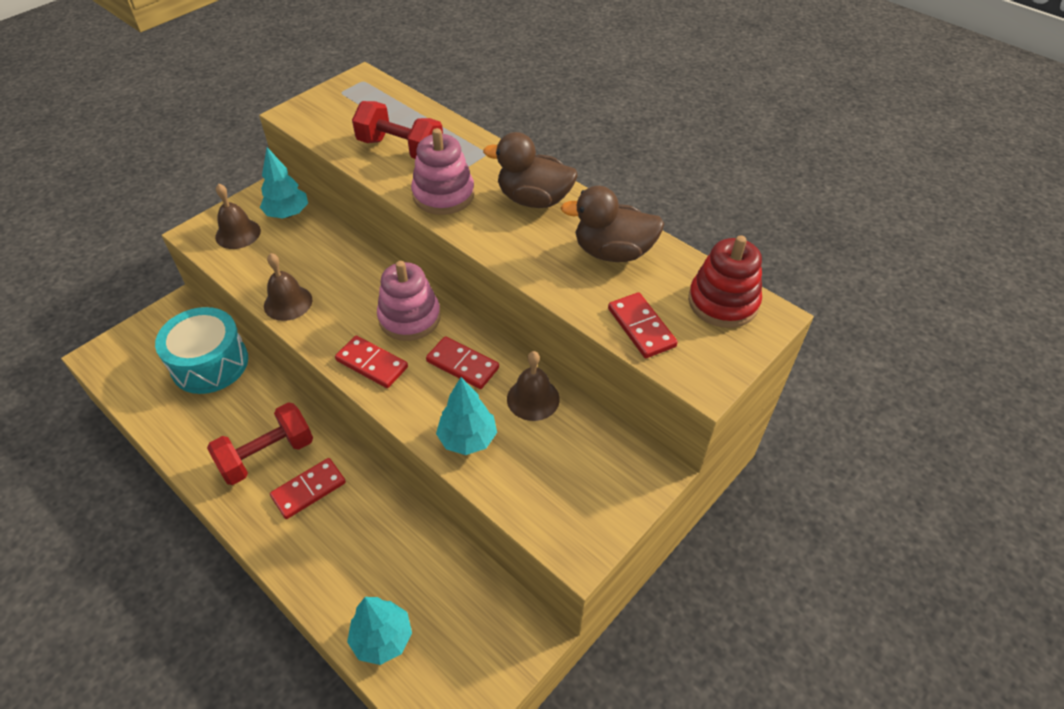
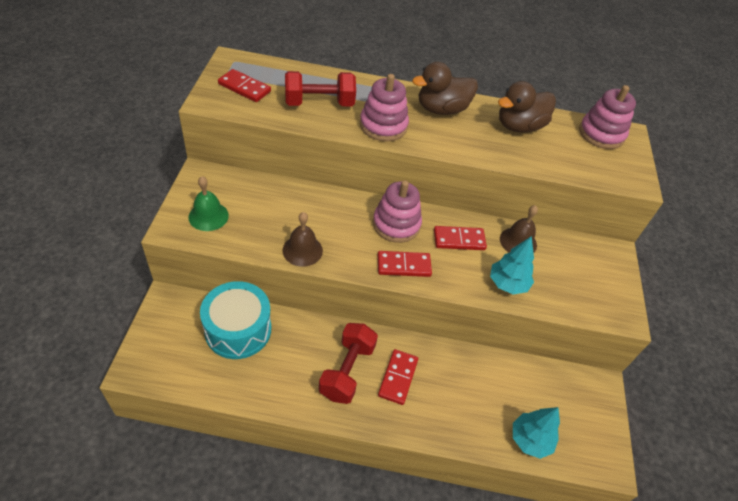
camera: 40 degrees left, 0 degrees up
(238, 233) = (208, 216): brown bell -> green bell
(287, 214) = (233, 186): turquoise tree -> none
(641, 327) = (579, 165): red domino -> red domino (244, 88)
(723, 302) = (601, 134): red stacking toy -> pink stacking toy

